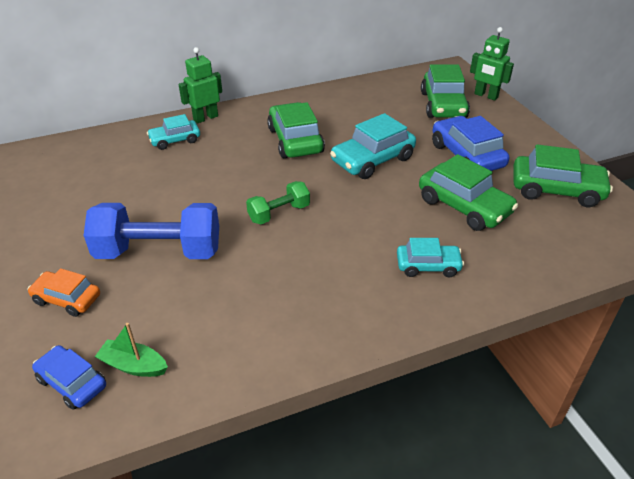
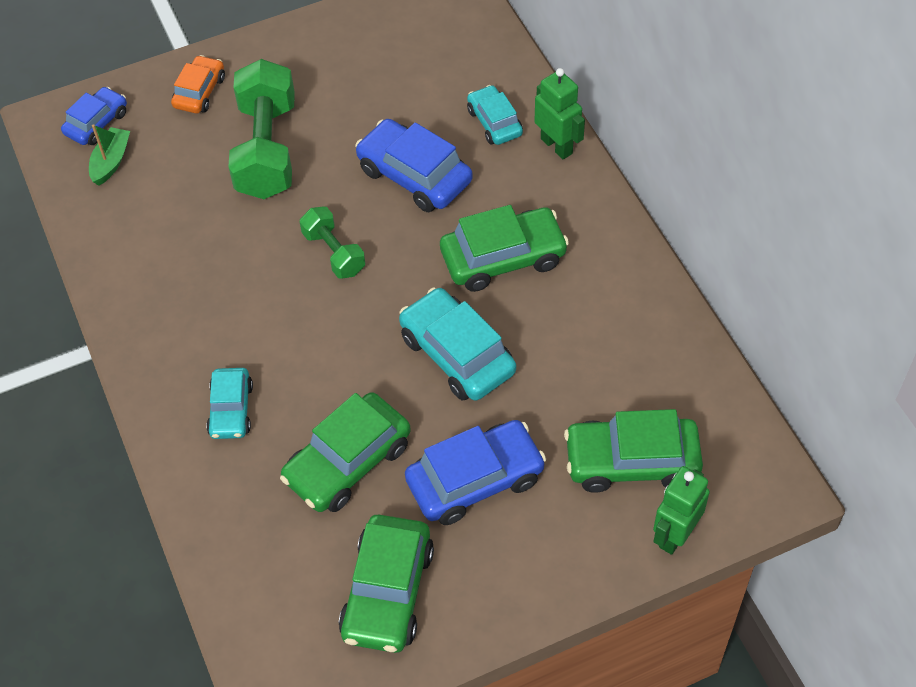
camera: 90 degrees right, 15 degrees up
(159, 252) = (267, 149): blue dumbbell -> green dumbbell
(213, 175) = (414, 175): none -> blue car

